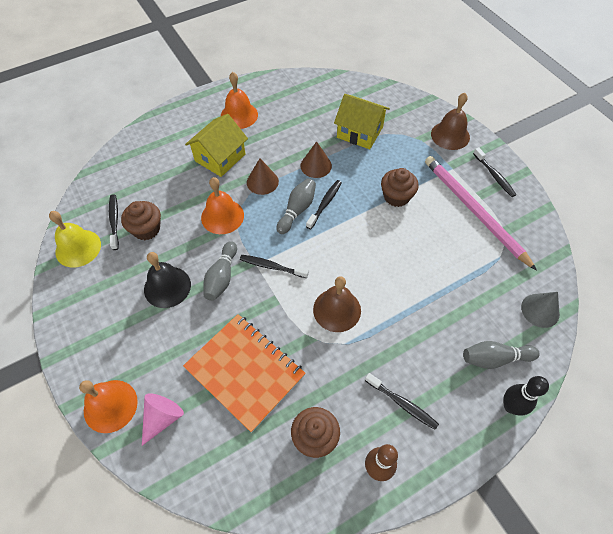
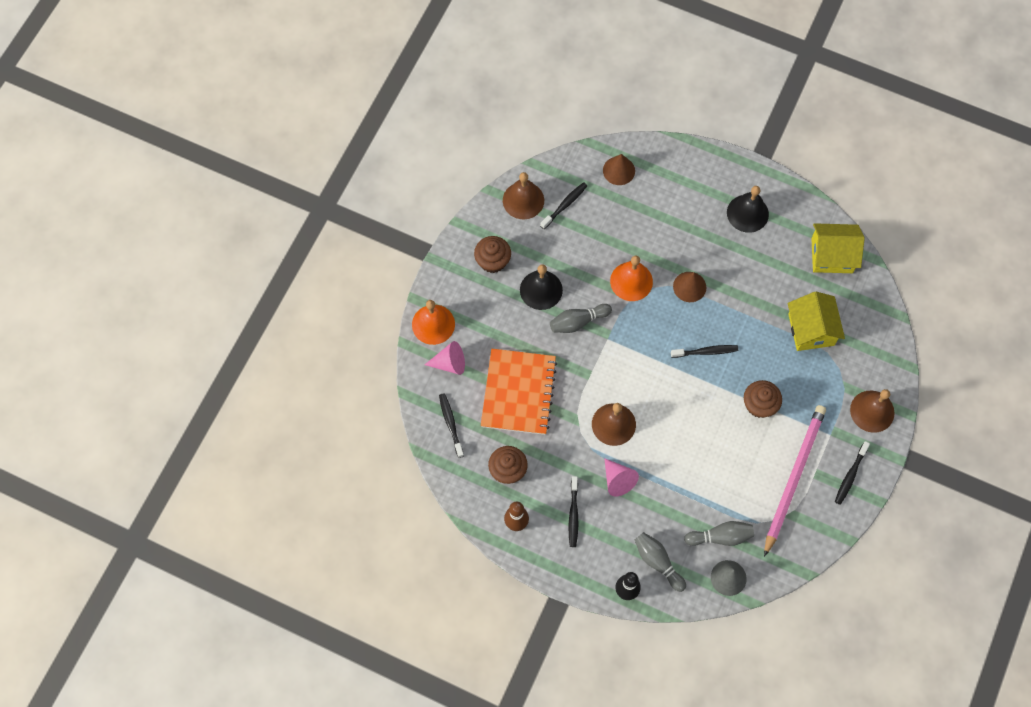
camera: 55 degrees right, 10 degrees up
(78, 248) = (523, 200): yellow bell -> brown bell
(146, 229) = (576, 234): brown cupcake -> brown cupcake (493, 261)
(220, 157) = (688, 234): yellow house -> yellow house (832, 255)
(239, 115) = (747, 213): orange bell -> black bell
(272, 266) = (614, 352): black toothbrush -> black toothbrush (451, 424)
(297, 210) = (682, 334): grey bowling pin -> grey bowling pin (720, 537)
(316, 165) = (741, 317): brown cone -> brown cone (619, 170)
(393, 341) = (618, 480): none -> pink cone

